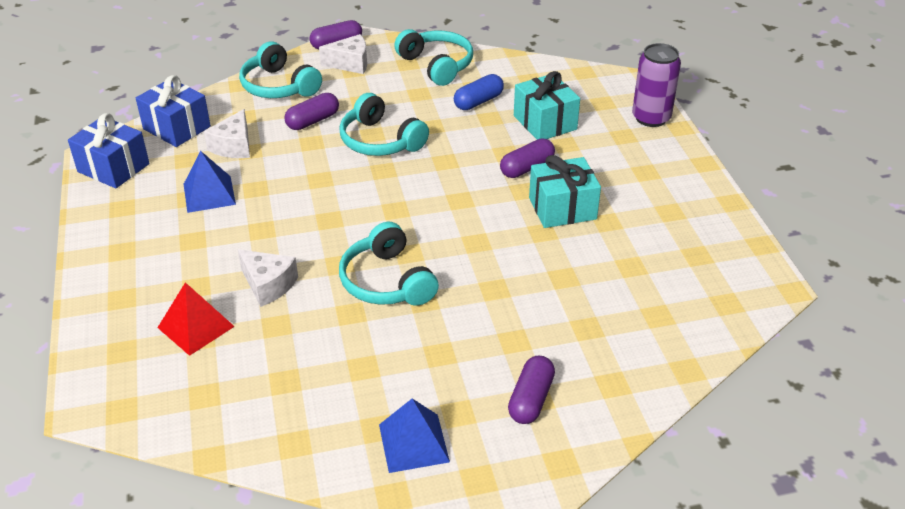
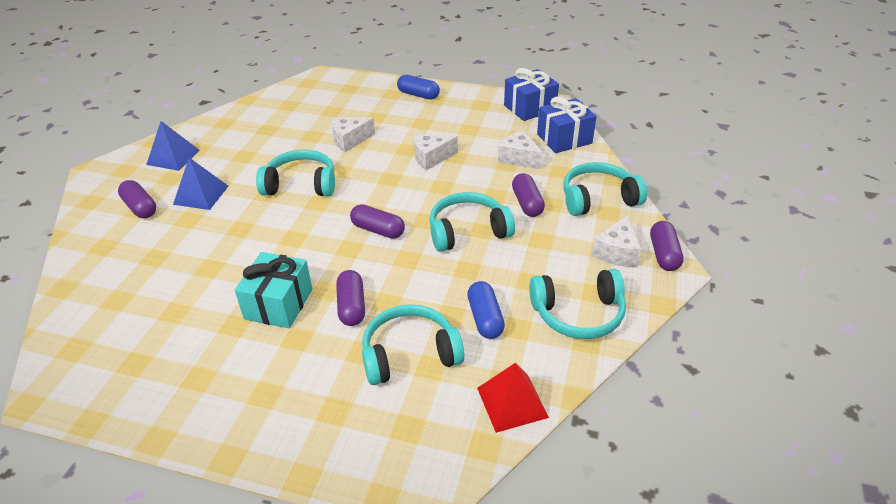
camera: 120 degrees right, 0 degrees up
(116, 270) = (418, 95): none -> blue capsule
(196, 327) = (342, 111): red pyramid -> red pyramid (512, 402)
(209, 194) = (466, 137): blue pyramid -> blue pyramid (201, 195)
(269, 205) = (431, 157): none -> white cheese
(420, 193) = (378, 230): none -> purple capsule
(545, 122) = (409, 354): turquoise gift -> turquoise headphones
(651, 118) = (343, 459): purple can -> none

